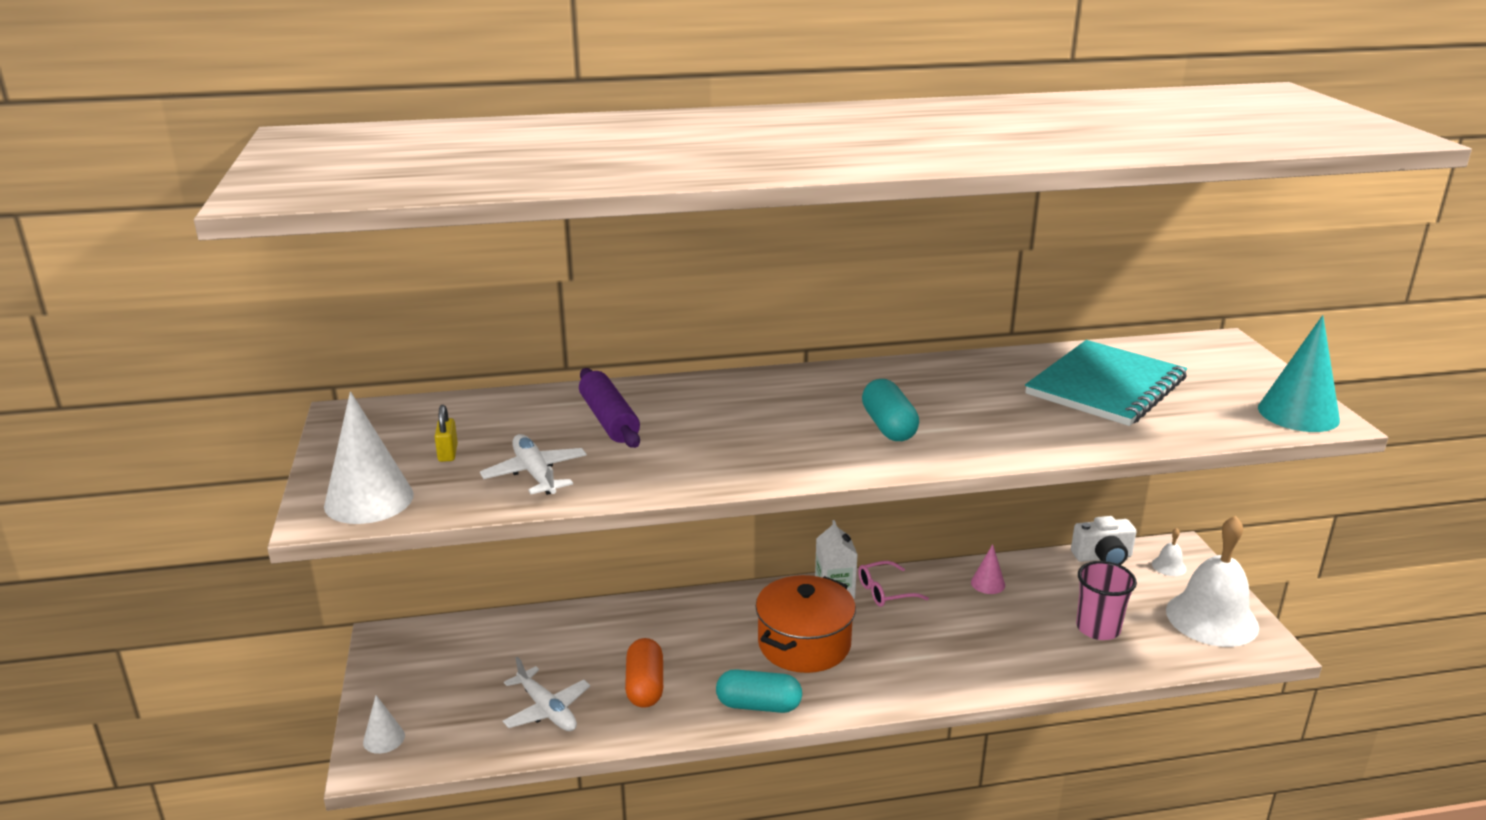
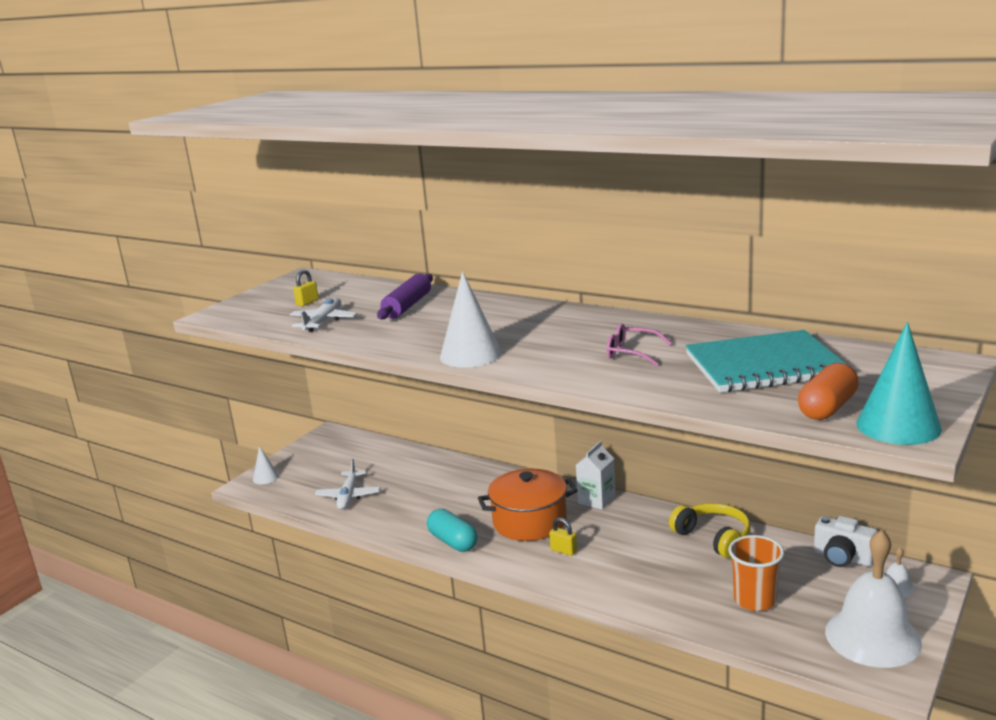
camera: 45 degrees right, 5 degrees down
(369, 500) = (239, 313): white cone -> white cone (470, 355)
(645, 686) = (410, 505): orange capsule -> orange capsule (827, 408)
(882, 660) = (563, 550): none -> yellow padlock
(885, 592) = (629, 514): pink glasses -> pink glasses (631, 353)
(888, 427) = (550, 348): turquoise capsule -> none
(988, 583) = (713, 538): pink cone -> yellow headphones
(1098, 628) = (754, 600): pink cup -> orange cup

